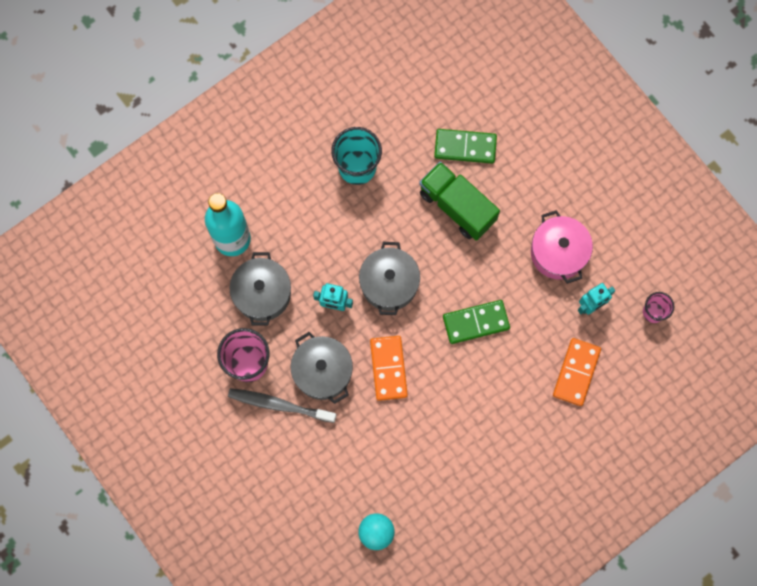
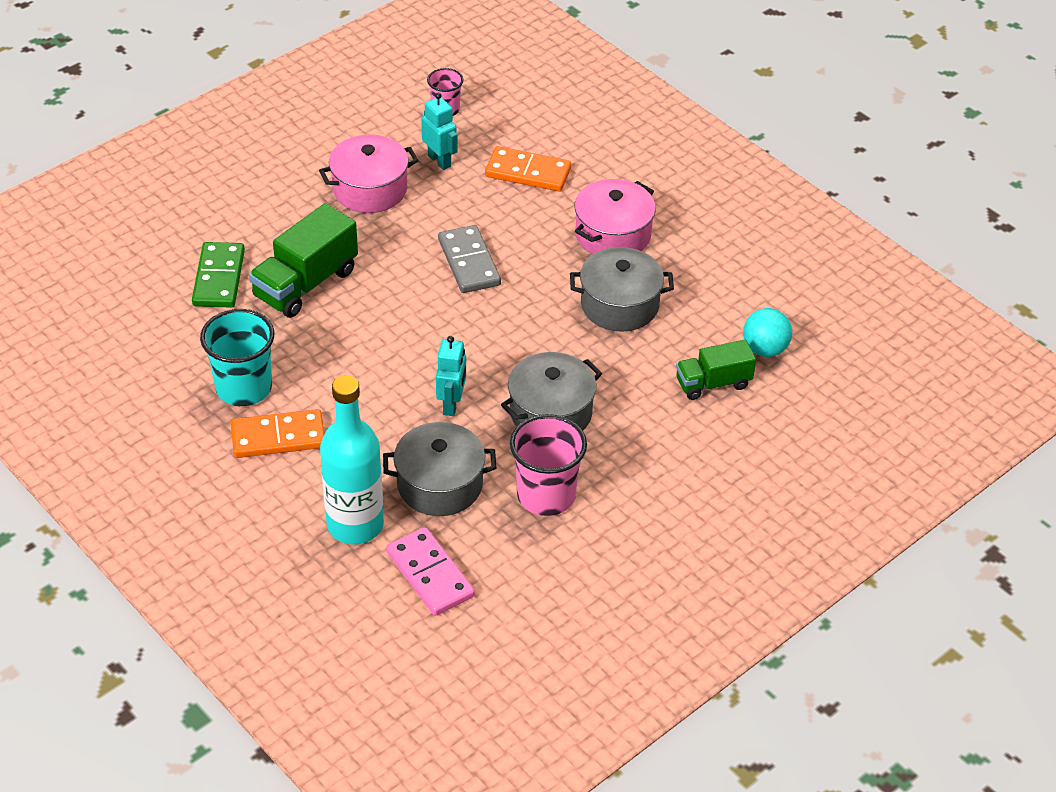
camera: 95 degrees left, 30 degrees down
(188, 285) = (430, 574): none -> pink domino
(279, 405) = (604, 457): grey toothbrush -> none
(344, 489) = (713, 383): none -> green truck
(388, 368) = (540, 345): orange domino -> orange domino (278, 437)
(389, 283) = (418, 348): grey pot -> grey pot (619, 305)
(476, 322) = (469, 262): green domino -> grey domino
(503, 432) = (613, 235): none -> pink pot

